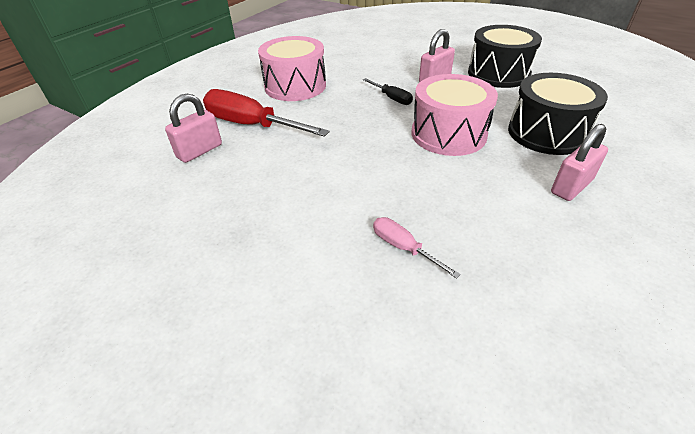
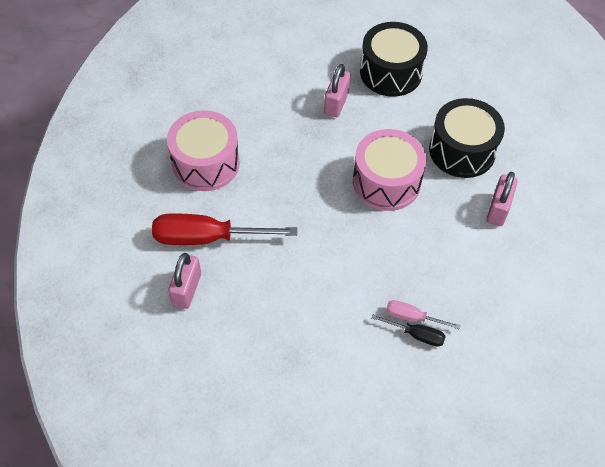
camera: 30 degrees left, 15 degrees up
(391, 98) = (312, 148): black screwdriver -> black screwdriver (416, 335)

